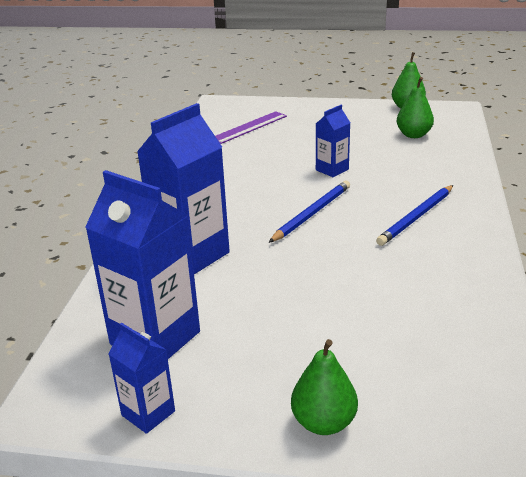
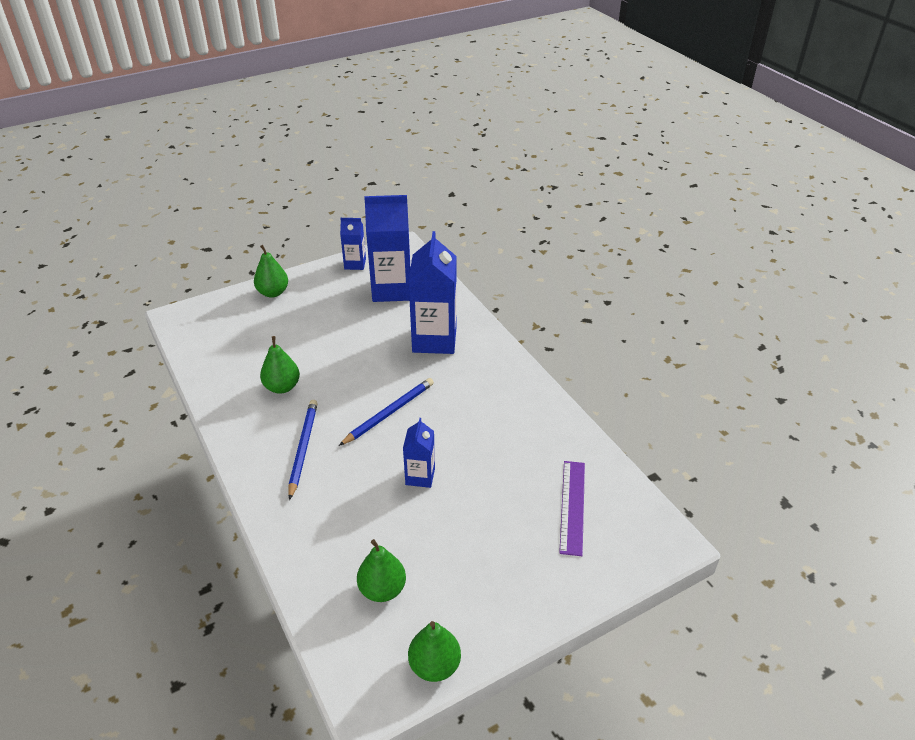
camera: 140 degrees right, 10 degrees up
(312, 213) = (389, 413): blue pencil -> blue pencil turned 135 degrees counterclockwise
(402, 275) = (282, 387): none -> green pear

